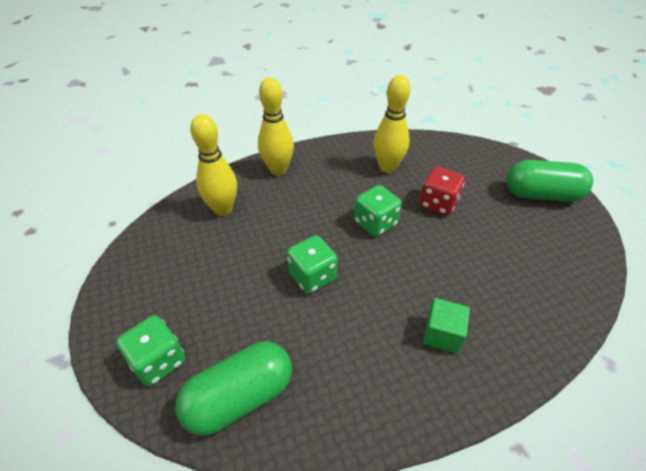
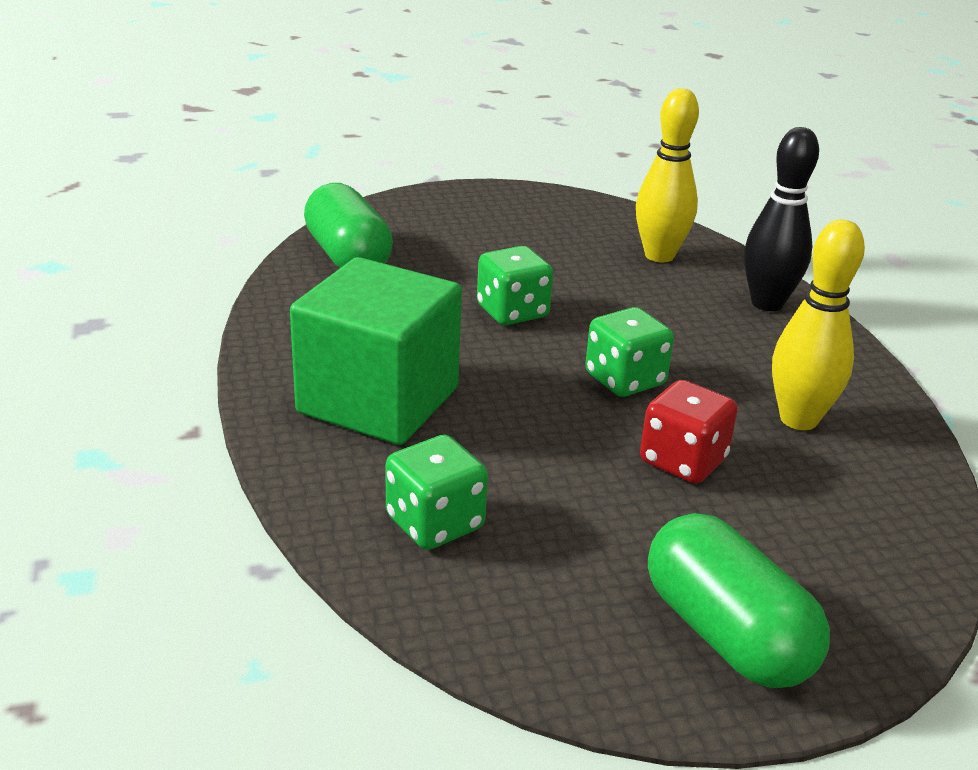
camera: 95 degrees right, 15 degrees down
(158, 361) = (410, 218): green dice -> green dice (435, 523)
(278, 170) = (767, 303): yellow bowling pin -> black bowling pin
(442, 334) = (378, 400): green cube -> green cube, size x2.22
(541, 195) = (726, 634): green capsule -> green capsule turned 45 degrees counterclockwise

